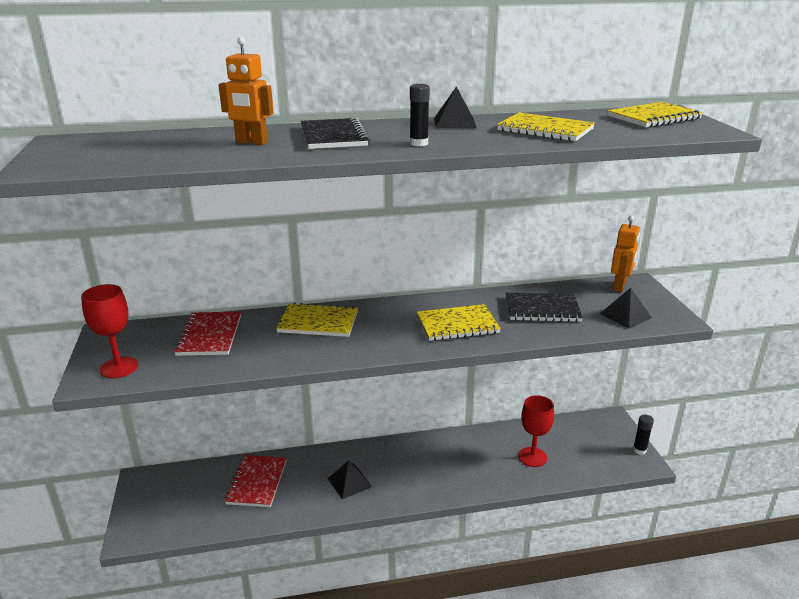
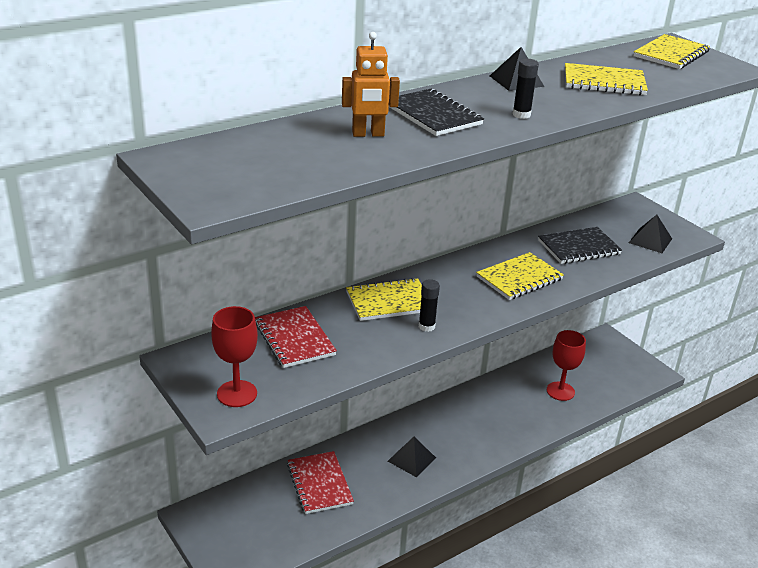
camera: 25 degrees left, 5 degrees up
(619, 286) = (624, 211): orange robot -> none
(639, 450) = (644, 362): black glue stick -> black glue stick (426, 326)

